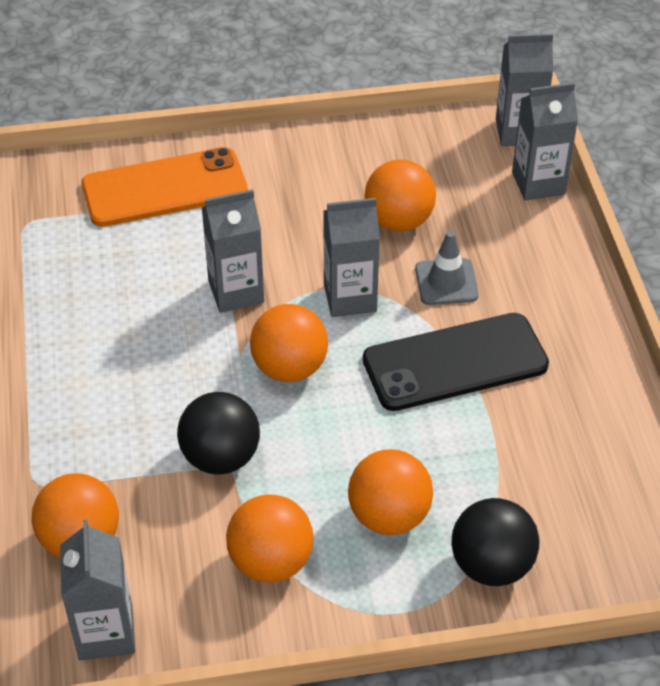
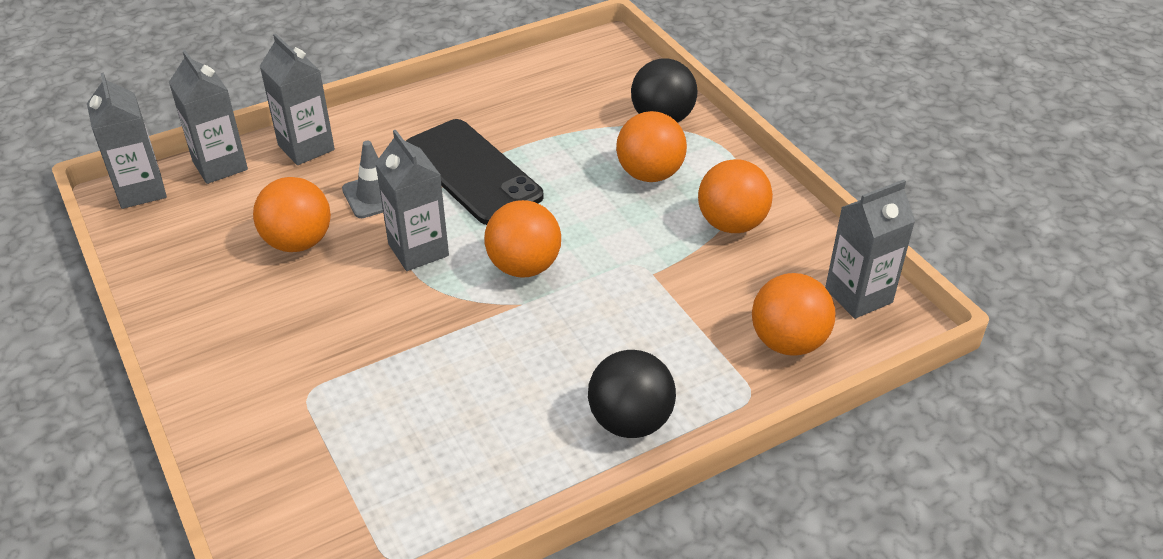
camera: 110 degrees left, 5 degrees down
(164, 188) = (291, 442): orange phone -> none
(221, 457) = (648, 281): black ball -> black ball (630, 421)
(236, 292) = (440, 330): grey carton -> grey carton (306, 147)

